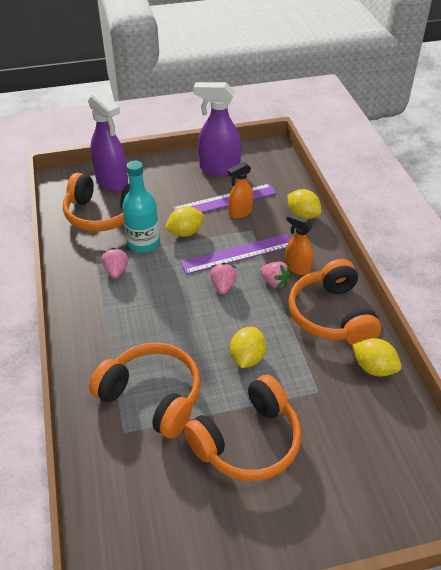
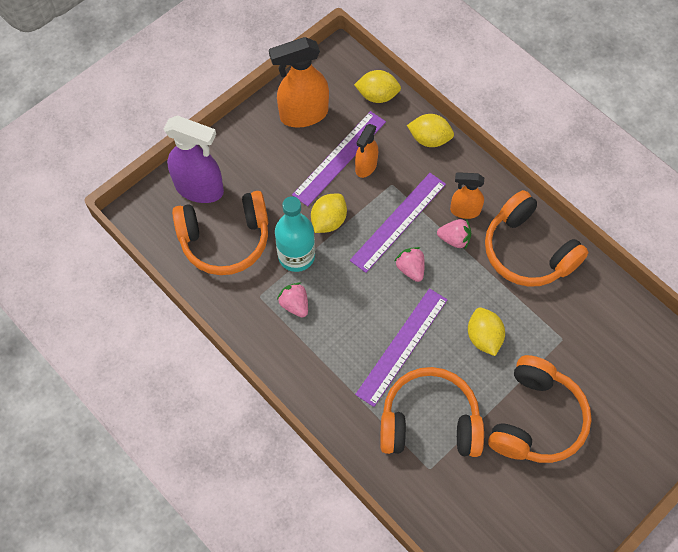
camera: 30 degrees left, 20 degrees up
(174, 333) = (402, 346): none -> purple ruler
(219, 169) = (303, 114): purple spray bottle -> orange spray bottle
(373, 368) = (594, 290): yellow lemon -> yellow lemon (377, 95)

